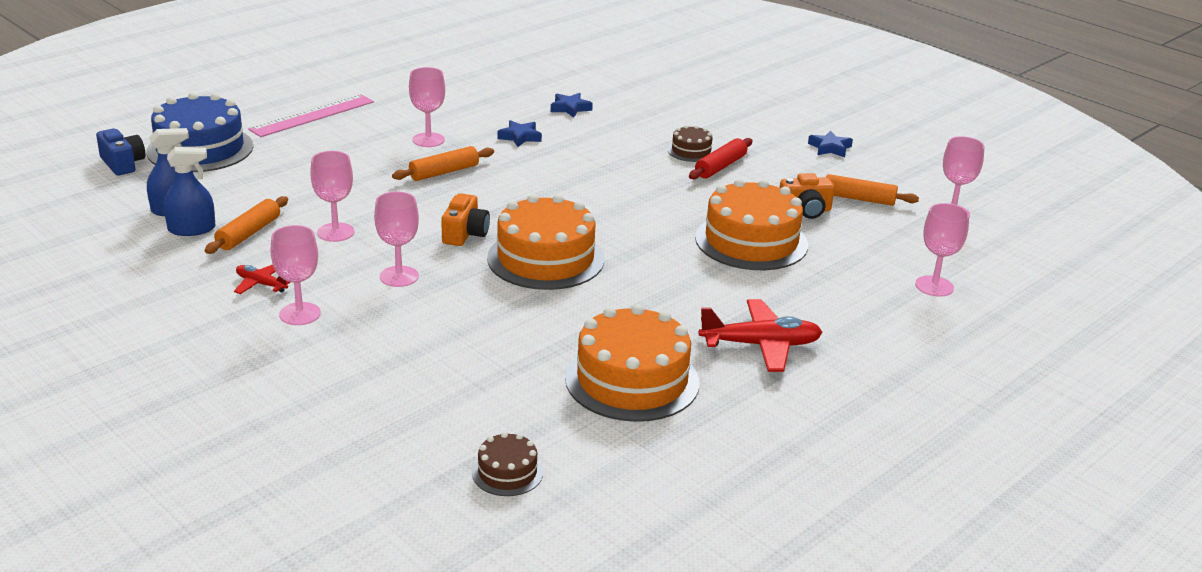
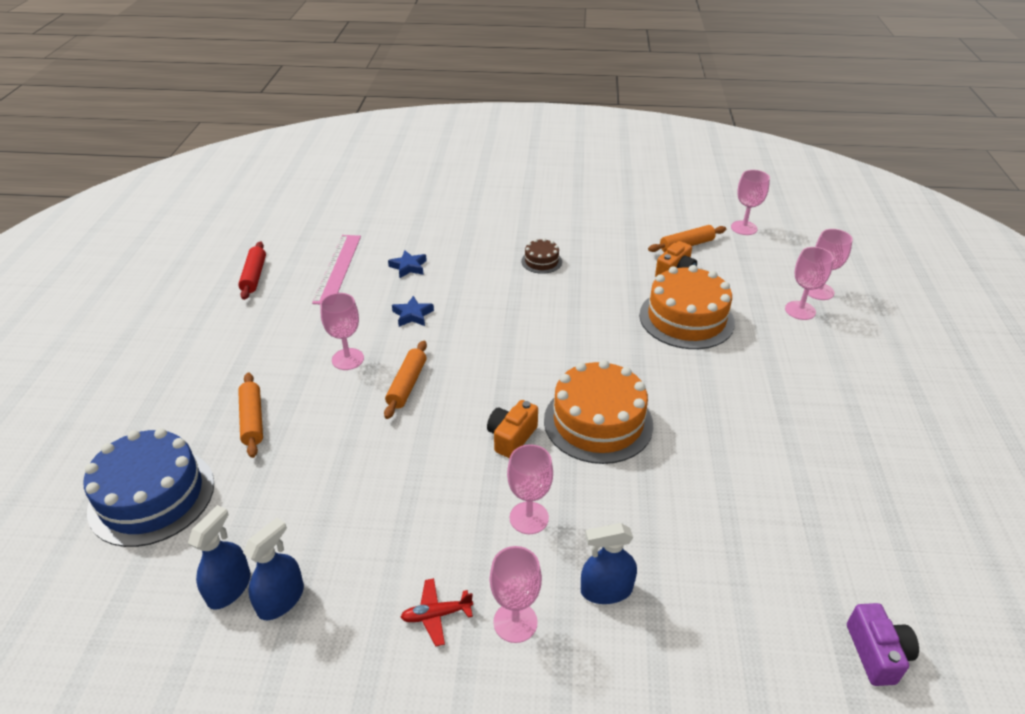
camera: 40 degrees left, 10 degrees up
(123, 164) = (91, 569): blue camera -> none
(249, 233) = (342, 564): orange rolling pin -> orange rolling pin (252, 420)
(312, 115) = (210, 391): pink ruler -> pink ruler (338, 268)
(335, 232) = (413, 507): pink goblet -> pink goblet (800, 310)
(383, 335) = (606, 590): none -> blue spray bottle
(465, 234) = (511, 437): orange camera -> orange camera turned 120 degrees counterclockwise
(507, 472) = (877, 653): brown cake -> purple camera
(632, 380) = (807, 495): orange cake -> none
(720, 167) = (578, 265): red rolling pin -> red rolling pin (254, 276)
(760, 345) = (819, 404): red plane -> none
(830, 148) = (613, 213): blue star -> none

